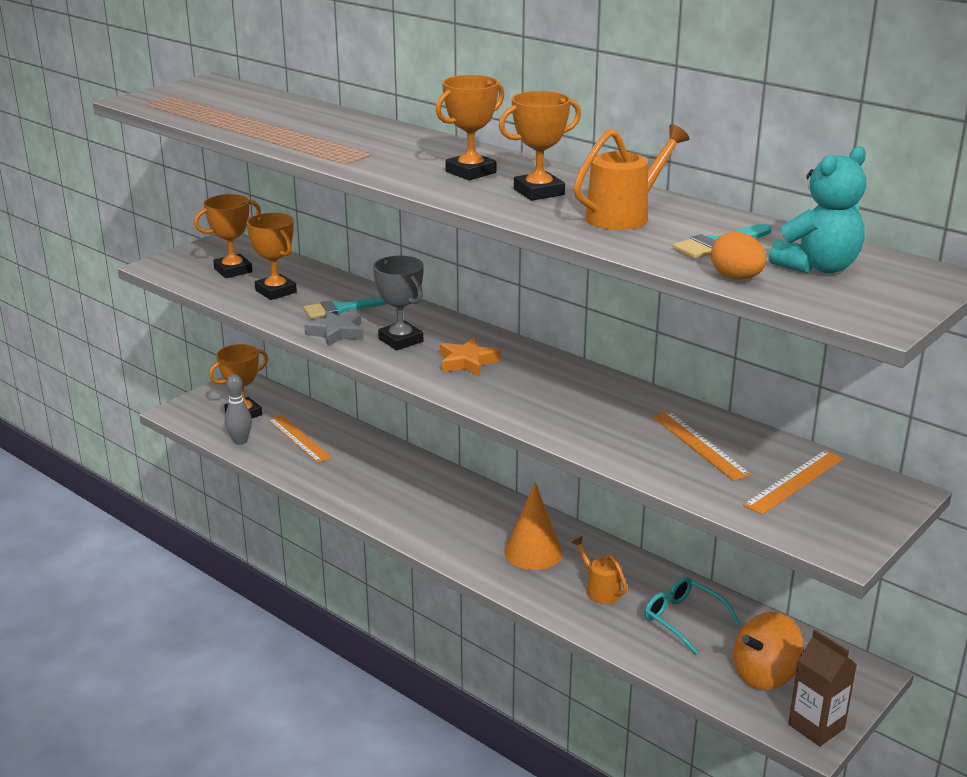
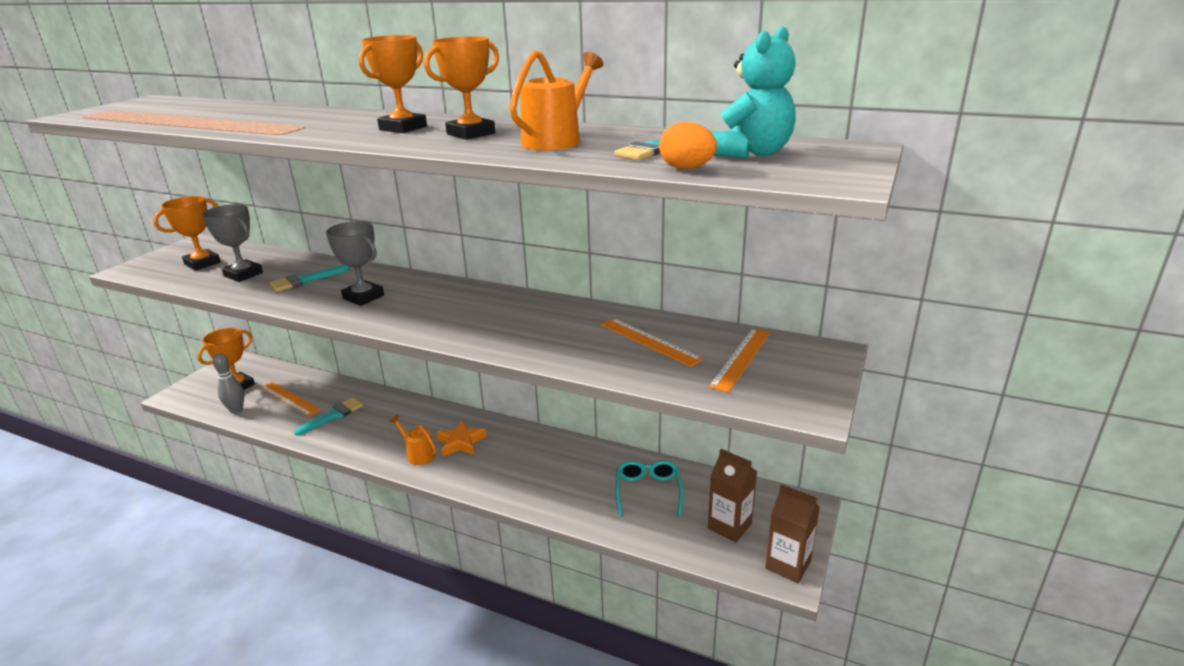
camera: 15 degrees left, 0 degrees up
(276, 291) = (243, 274): orange trophy -> grey trophy
(336, 333) = (303, 299): grey star -> none
(344, 467) = (333, 415): none -> turquoise brush
(467, 362) = (427, 306): orange star -> orange star (461, 442)
(533, 552) = (509, 458): orange cone -> none
(599, 590) = (573, 480): orange watering can -> orange watering can (418, 454)
(683, 619) = (648, 491): turquoise glasses -> turquoise glasses turned 60 degrees clockwise
(764, 674) = (729, 526): orange spinning top -> brown carton

